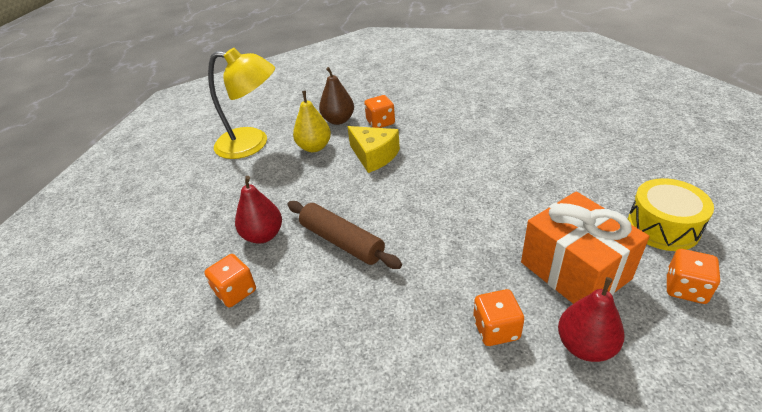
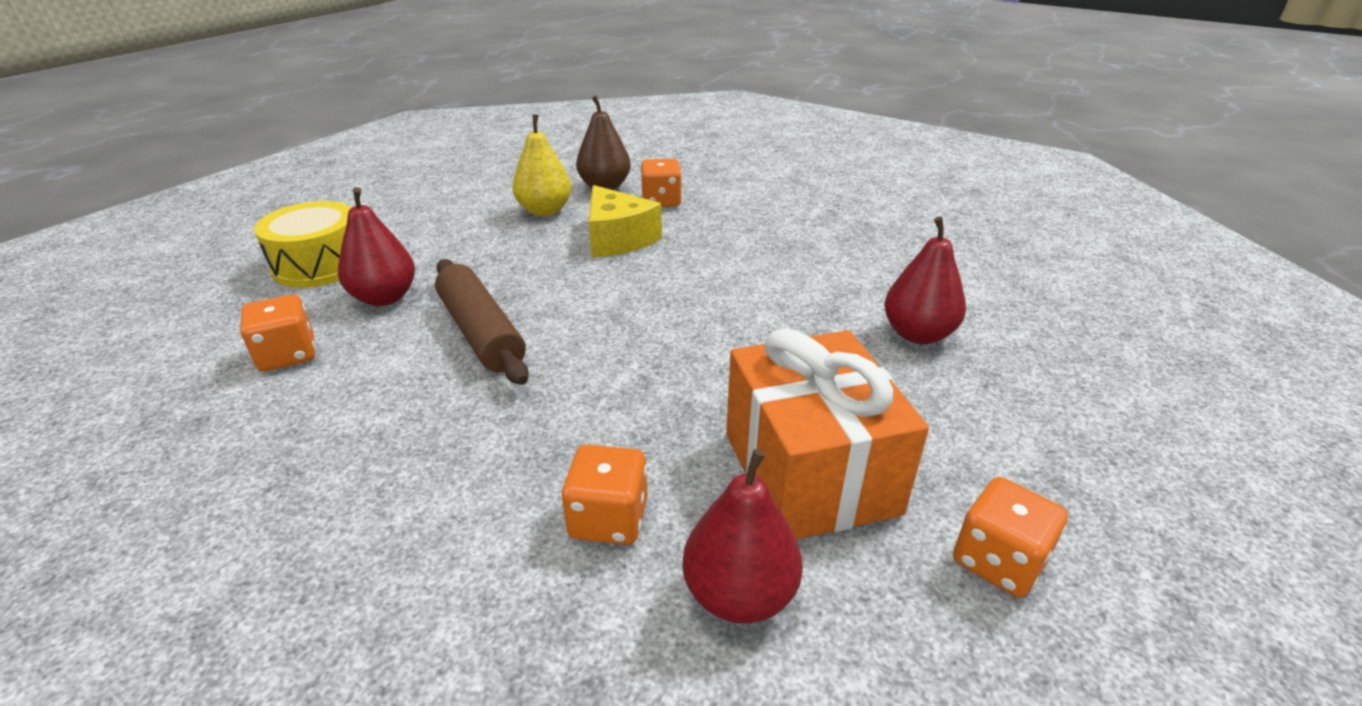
camera: 15 degrees right, 5 degrees down
(252, 144) = (468, 190): yellow lamp -> none
(576, 174) = (917, 334): none -> red pear
(663, 227) = (1022, 450): yellow drum -> yellow drum (320, 264)

